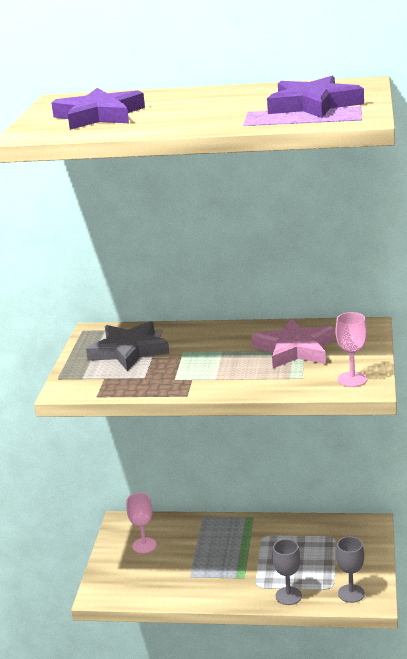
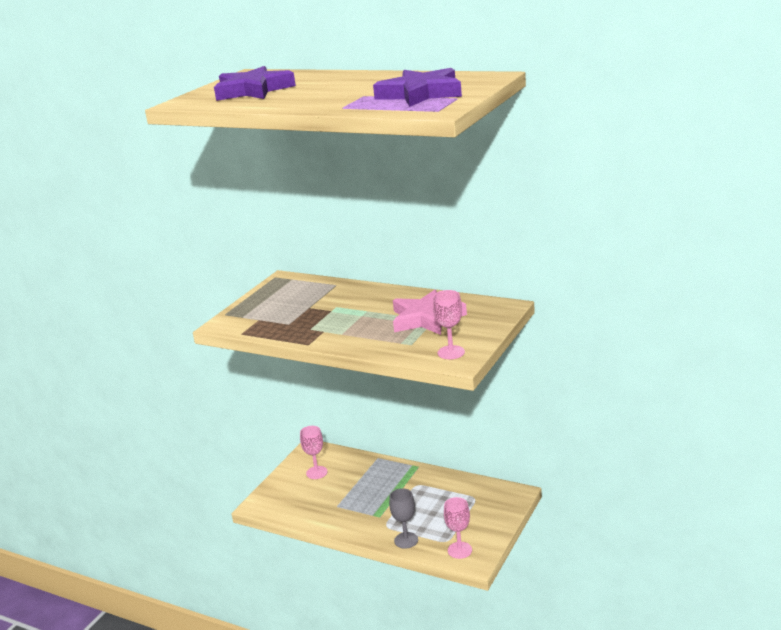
camera: 20 degrees right, 0 degrees up
(129, 351) = (295, 299): grey star -> none
(351, 593) = (459, 550): grey goblet -> pink goblet

